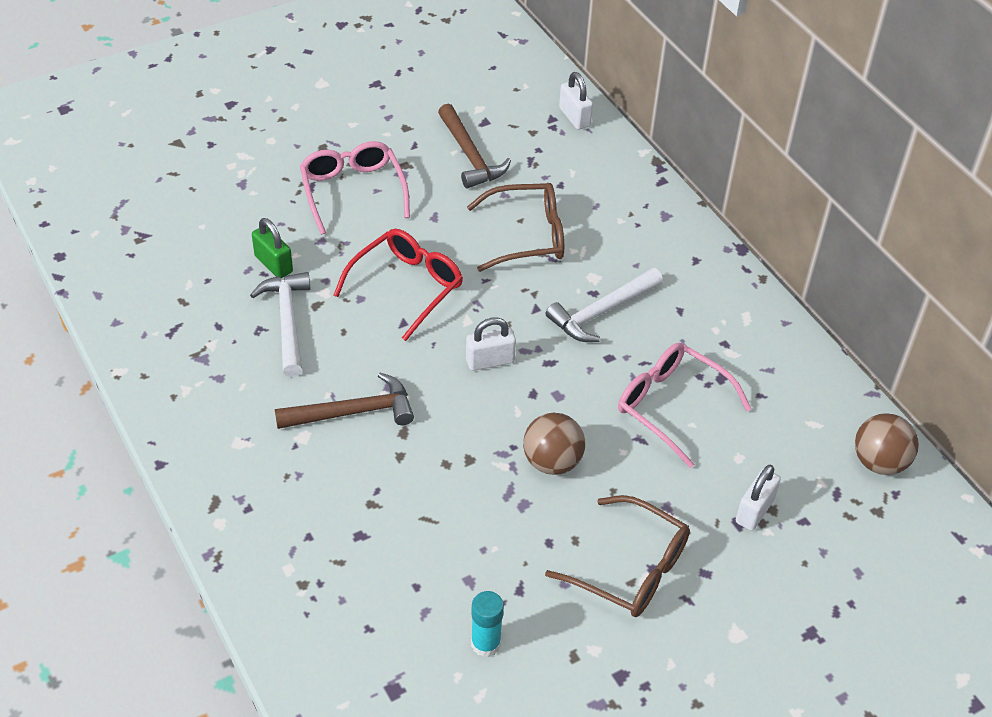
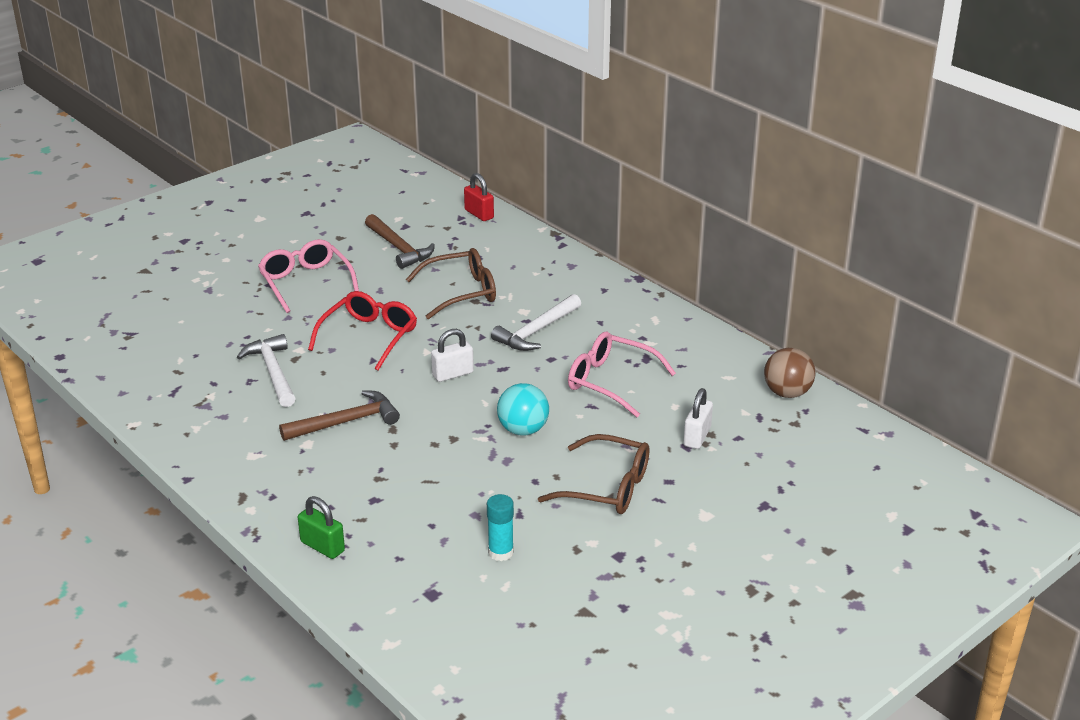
camera: 10 degrees left, 15 degrees down
(273, 264) = (250, 337): green padlock -> green padlock (322, 546)
(552, 462) = (523, 430): brown ball -> turquoise ball
(574, 117) = (479, 214): white padlock -> red padlock

